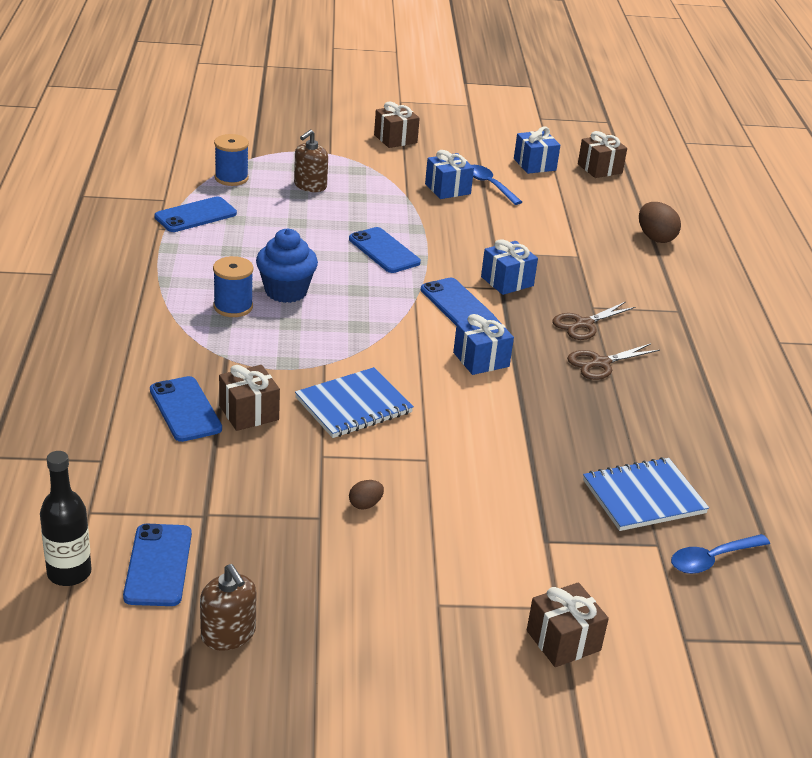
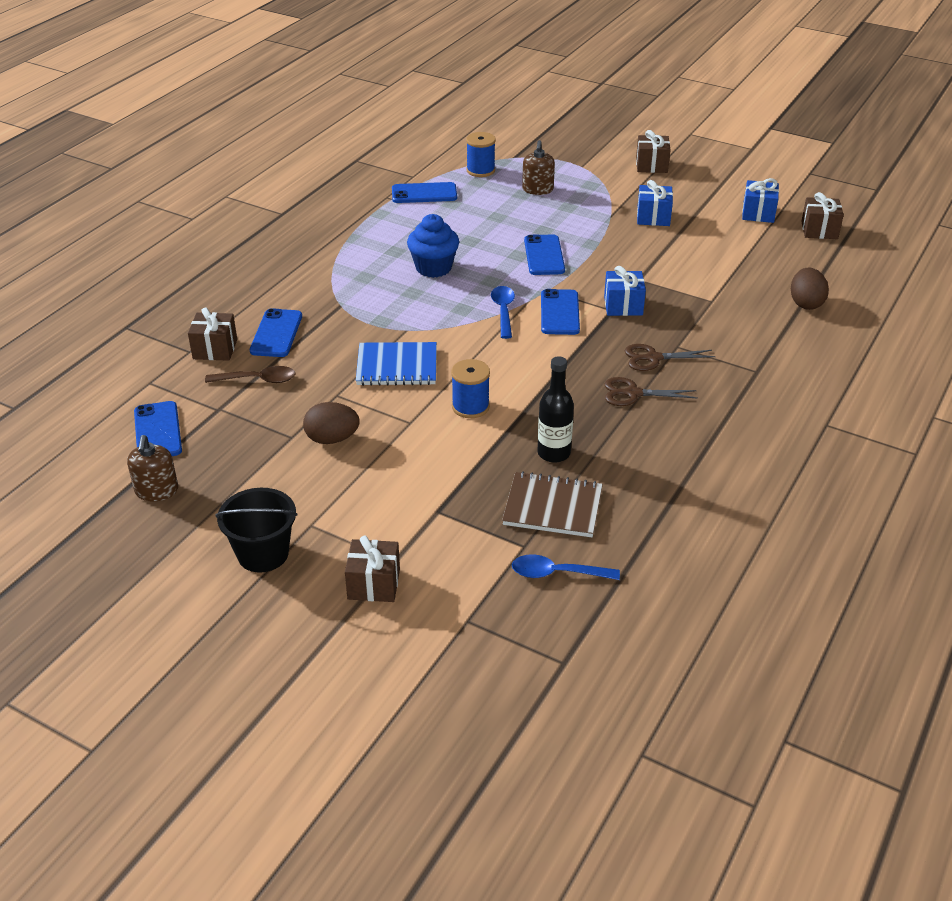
camera: 35 degrees right, 5 degrees up
(69, 573) = (101, 417): black bottle -> black bottle (553, 453)
(158, 565) = (157, 431): blue phone -> blue phone turned 45 degrees counterclockwise
(216, 467) = (257, 380): none -> brown spoon
(233, 307) = (383, 269): blue spool -> blue spool (470, 406)
(249, 413) = (317, 349): brown gift -> brown gift (215, 349)
(310, 185) = (537, 189): brown soap dispenser -> brown soap dispenser turned 60 degrees counterclockwise
(365, 504) = (332, 439): brown egg -> brown egg, size x1.82
(420, 656) = (263, 554): none -> black bucket
(481, 359) = (533, 361): blue gift -> none
(489, 185) = (695, 222): blue spoon -> blue spoon (503, 311)
(643, 497) = (552, 507): blue notebook -> brown notebook

